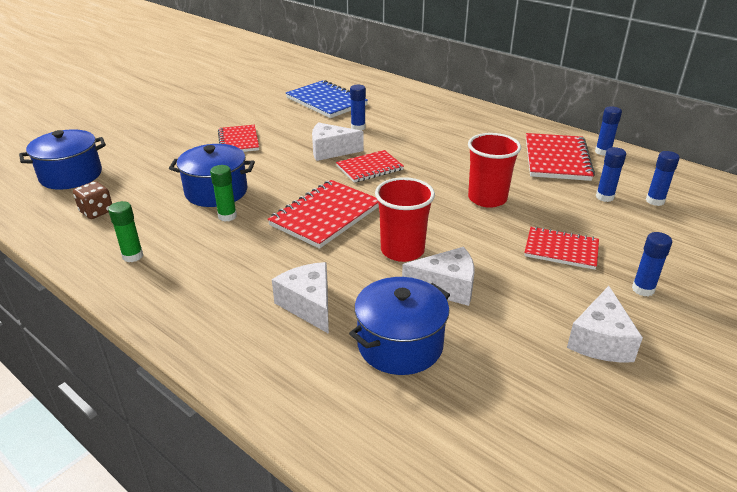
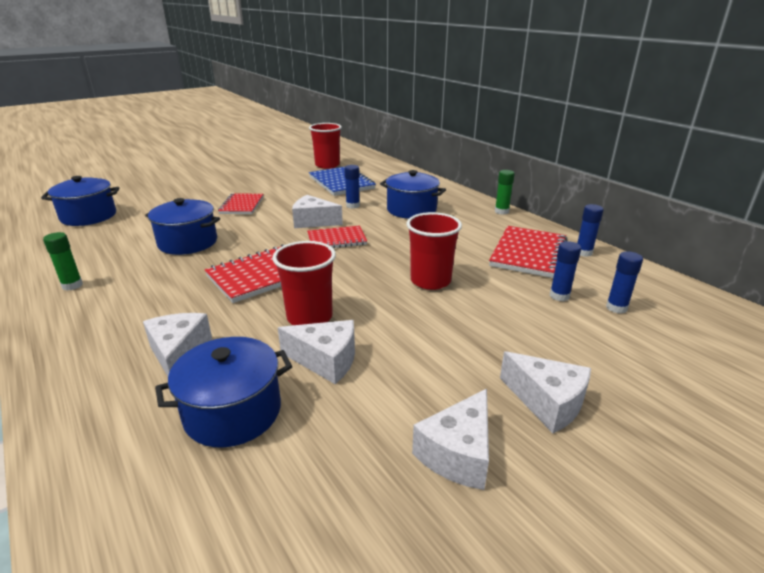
camera: 15 degrees right, 5 degrees down
(96, 212) = (80, 246): brown dice -> none
(227, 216) = (178, 264): green glue stick -> green glue stick (501, 211)
(294, 81) = (327, 165): none -> red cup
(420, 125) = (411, 210): none -> blue pot
(561, 250) = (476, 342): red notebook -> none
(643, 289) = (547, 402): blue glue stick -> white cheese

